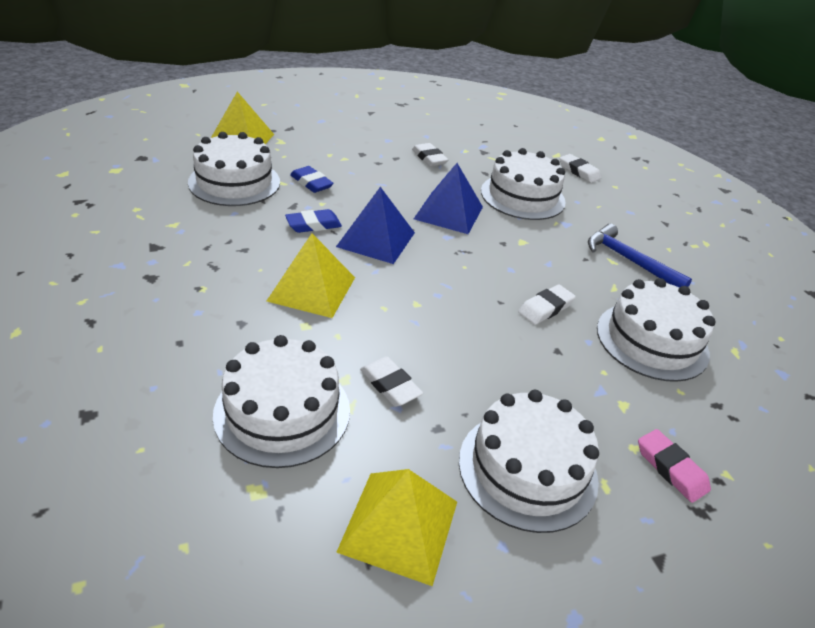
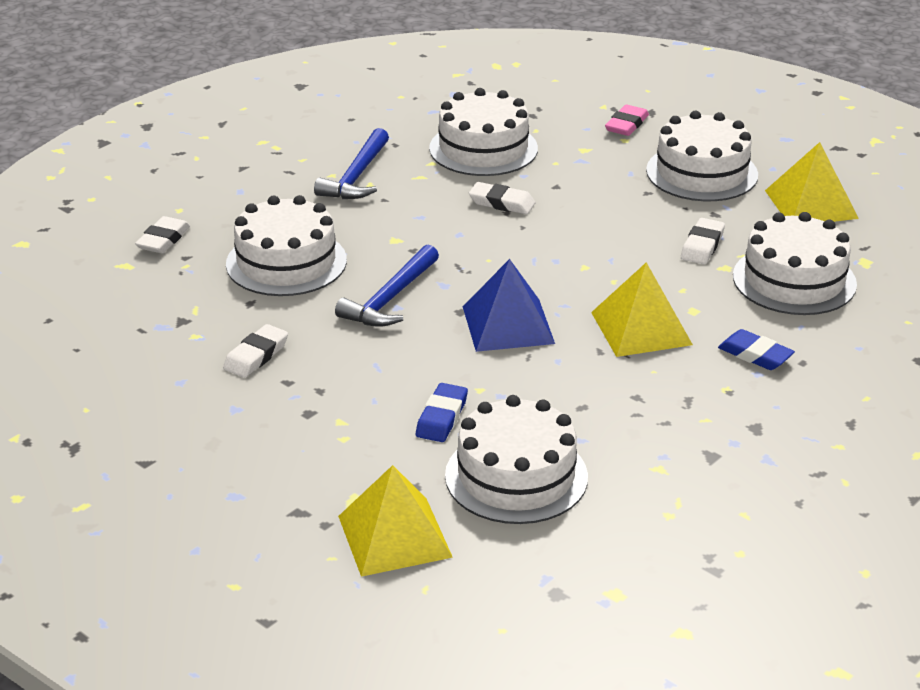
camera: 115 degrees left, 5 degrees down
(313, 225) = (533, 374): blue eraser -> blue eraser (755, 355)
(448, 213) = (390, 298): blue pyramid -> blue hammer

